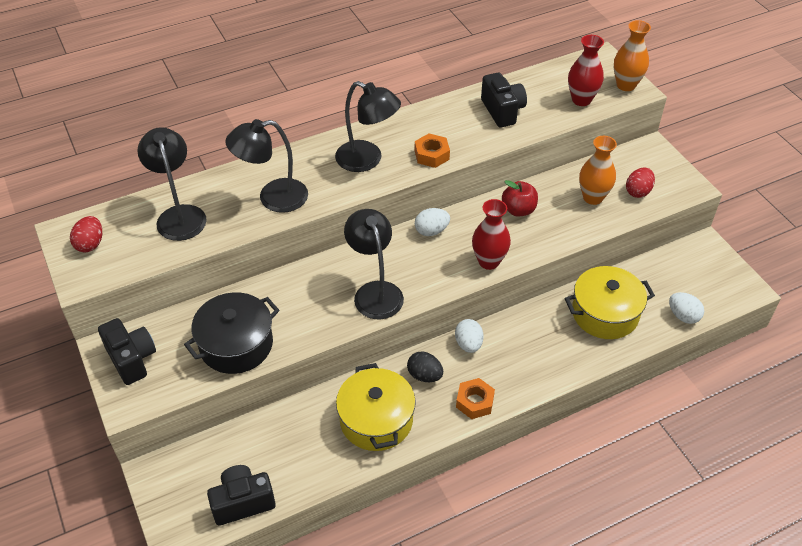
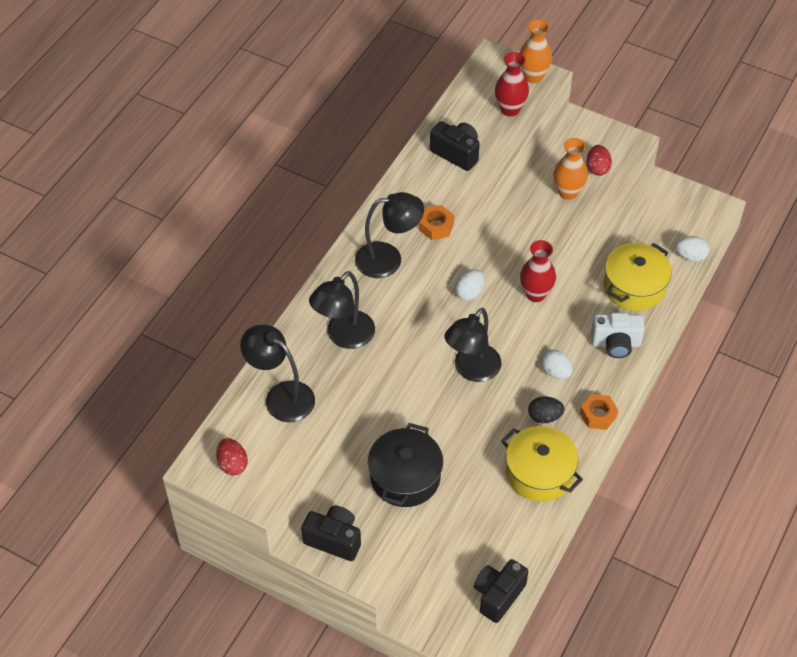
camera: 35 degrees left, 5 degrees up
(375, 292) = (472, 370): black lamp -> black lamp turned 90 degrees counterclockwise
(518, 210) = (520, 235): red apple -> none
(545, 351) = (616, 343): none -> white camera

